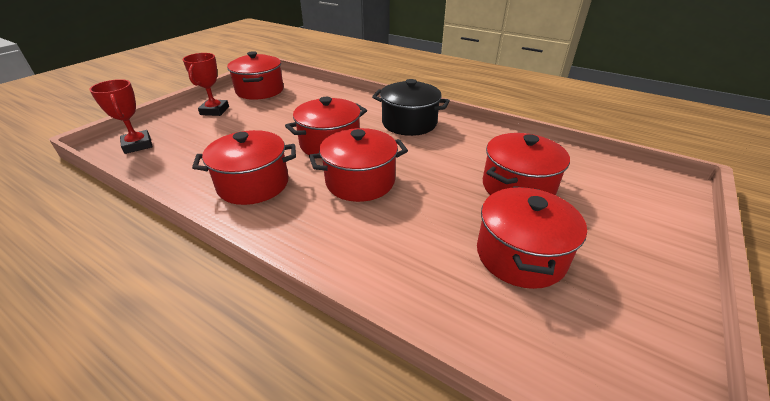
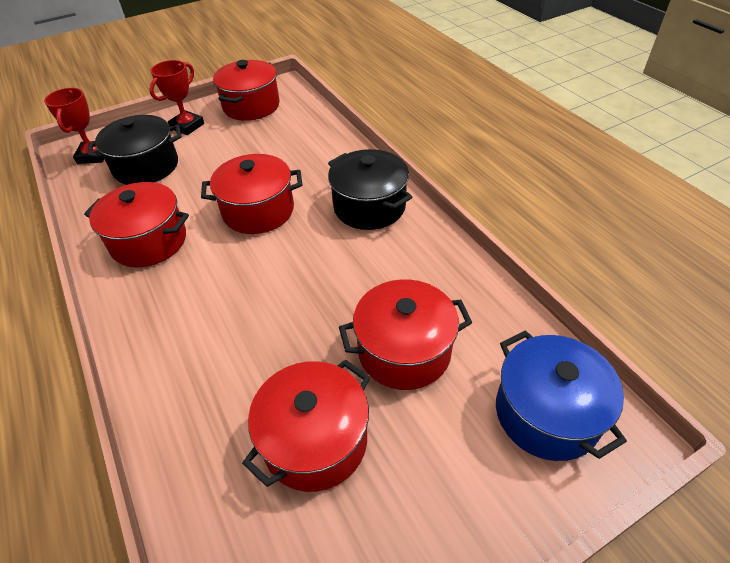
camera: 30 degrees right, 10 degrees up
(201, 141) = (146, 167): none -> black pot
(360, 181) = (244, 275): red pot -> none
(628, 189) = (546, 413): none -> blue pot

